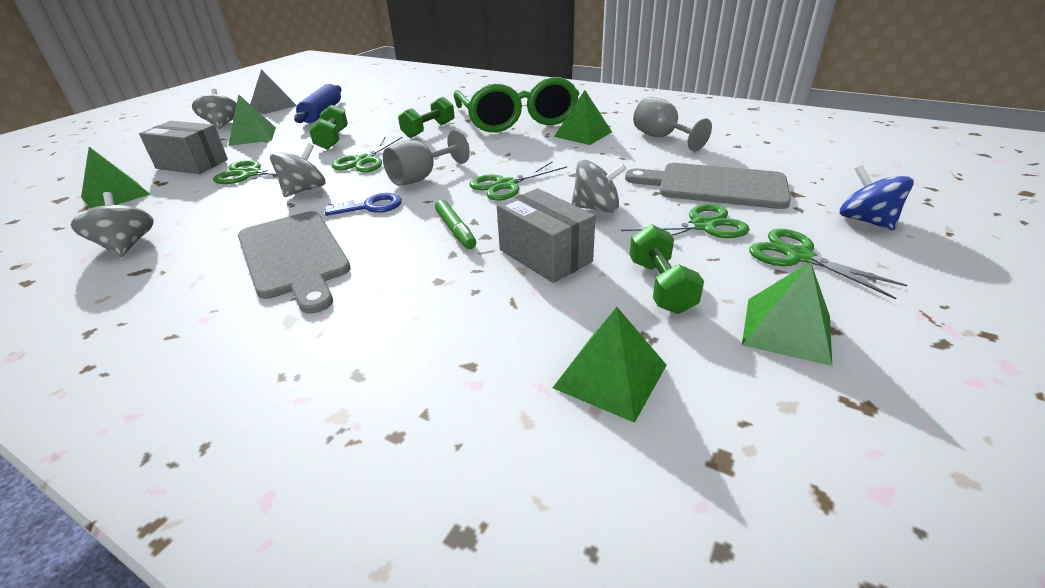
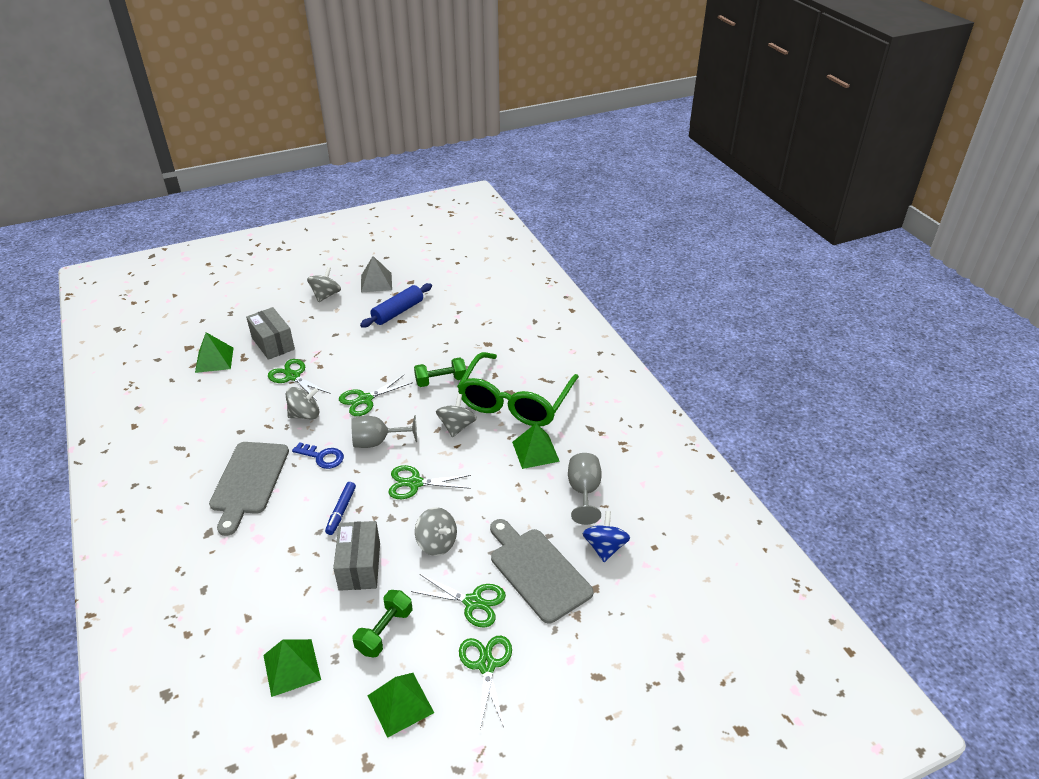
camera: 35 degrees right, 5 degrees up
(126, 246) = (188, 419): grey spinning top -> grey spinning top (457, 426)
(253, 136) = (331, 324): green pyramid -> none
(332, 140) = (371, 358): green dumbbell -> none
(455, 230) = (341, 511): green marker -> blue marker
(865, 221) = (576, 669): blue spinning top -> blue spinning top (604, 547)

